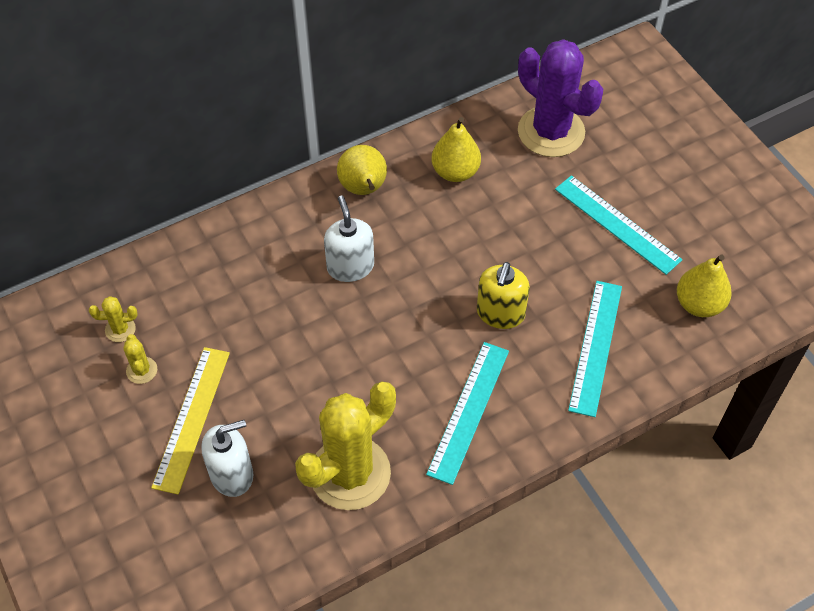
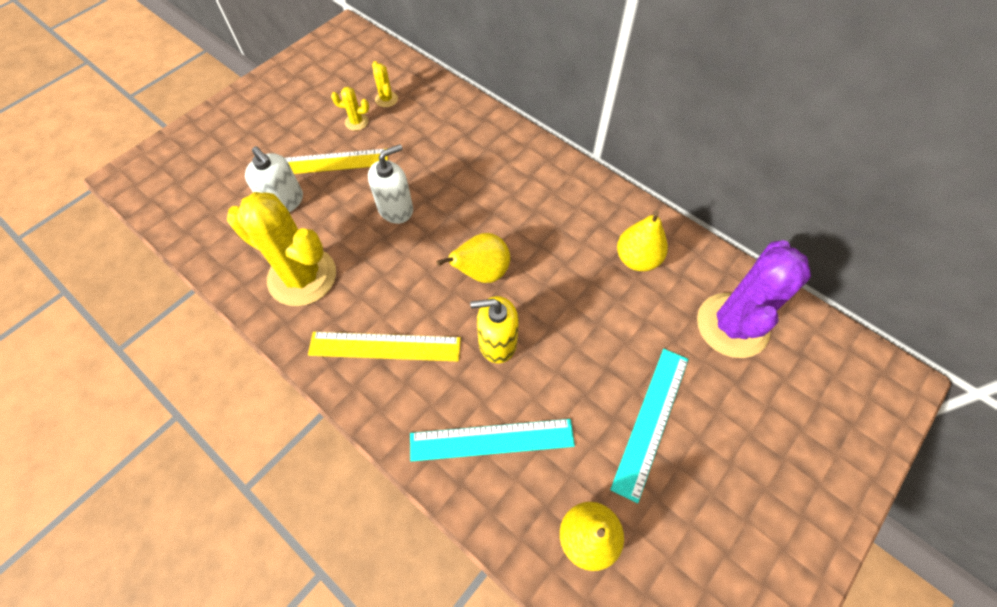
camera: 70 degrees right, 5 degrees up
(141, 370) = (356, 122): yellow cactus -> yellow cactus turned 45 degrees clockwise
(350, 266) = (498, 214): white soap dispenser -> white soap dispenser (395, 208)
(363, 189) = (581, 198): yellow pear -> yellow pear (481, 272)
(469, 411) = (385, 347): turquoise ruler -> yellow ruler

